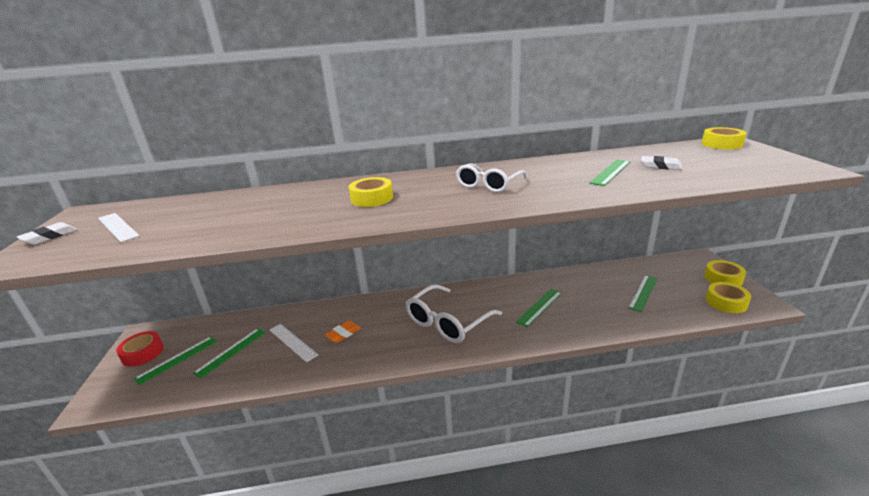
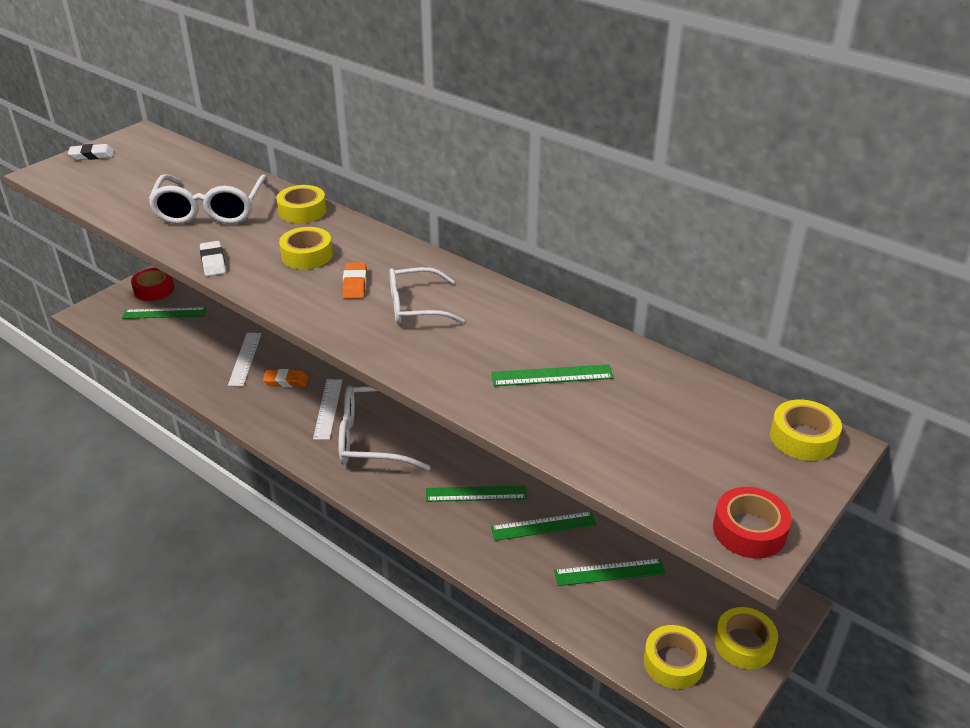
camera: 45 degrees right, 10 degrees up
(118, 227) = (132, 170): white ruler -> white ruler (328, 409)
(231, 352) = (199, 334): green ruler -> green ruler (543, 526)
(245, 213) = (210, 210): none -> white glasses
(318, 188) = (302, 211): none -> yellow tape
(433, 193) = (355, 284): none -> orange eraser
(660, 166) = (620, 408): white eraser -> white eraser (213, 262)
(798, 167) = (749, 530): none -> red tape

